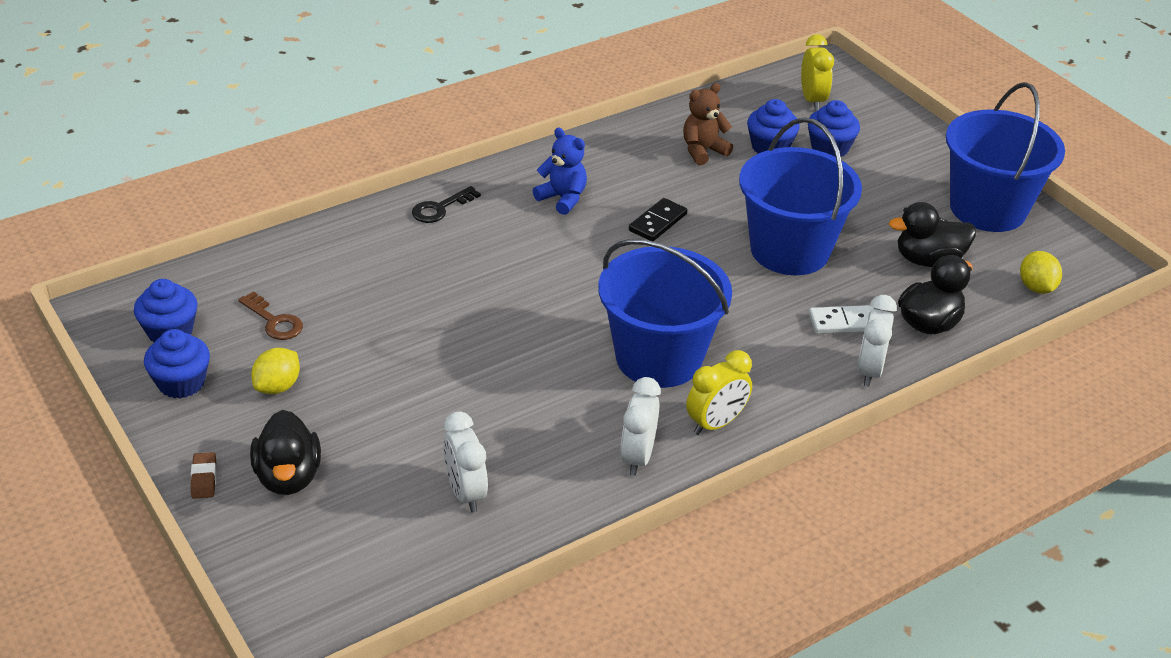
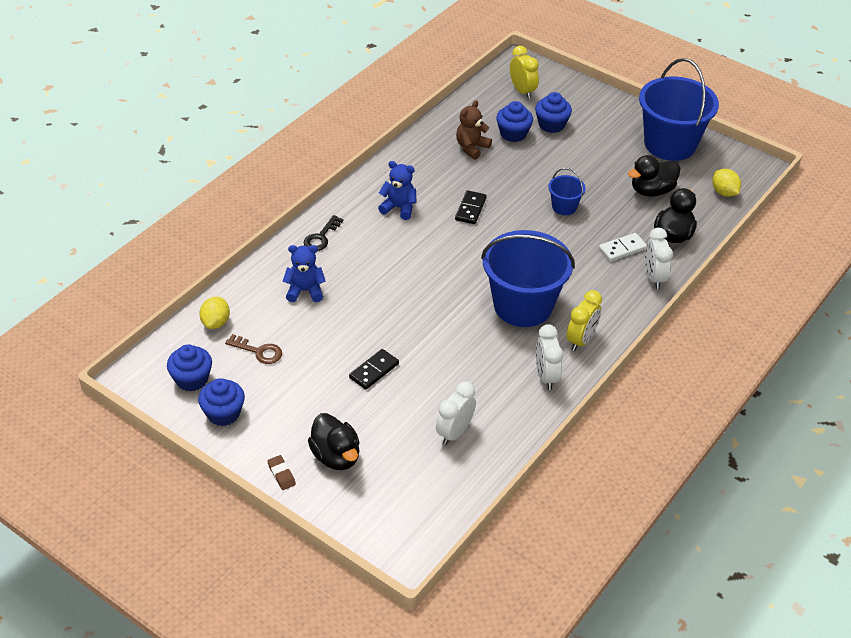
camera: 20 degrees left, 5 degrees up
(278, 386) = (290, 397): yellow lemon -> yellow lemon (216, 322)
(379, 265) = (305, 291): none -> blue teddy bear
(406, 385) = (374, 371): none -> black domino
(465, 493) = (454, 432): white clock -> white clock turned 75 degrees clockwise
(789, 250) = (564, 207): blue bucket -> blue bucket, size x0.45

